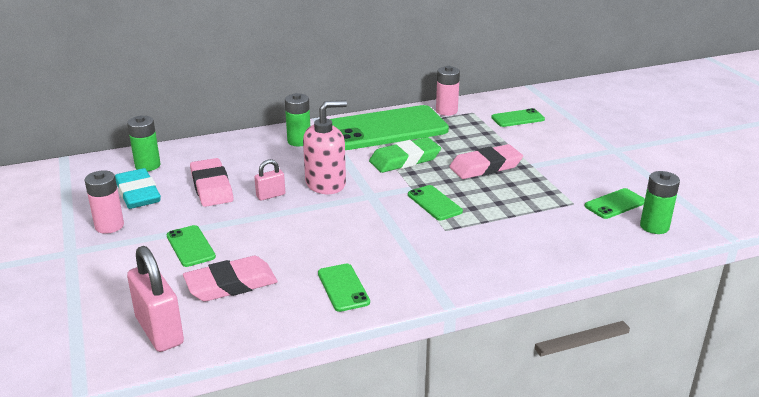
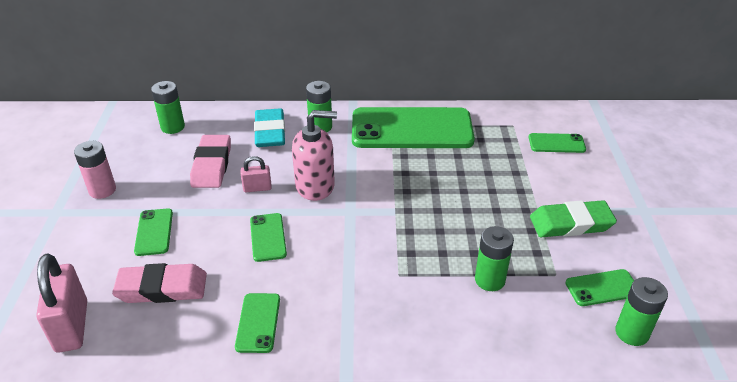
camera: 20 degrees right, 10 degrees up
(138, 193) = (146, 158): turquoise eraser -> turquoise eraser (270, 132)
(405, 160) = (408, 173): green eraser -> green eraser (571, 223)
(434, 203) = (407, 237): green phone -> green phone (268, 237)
(446, 111) = (486, 118): pink battery -> none
(485, 167) = (486, 201): pink eraser -> none
(524, 217) = (489, 280): none -> green battery

